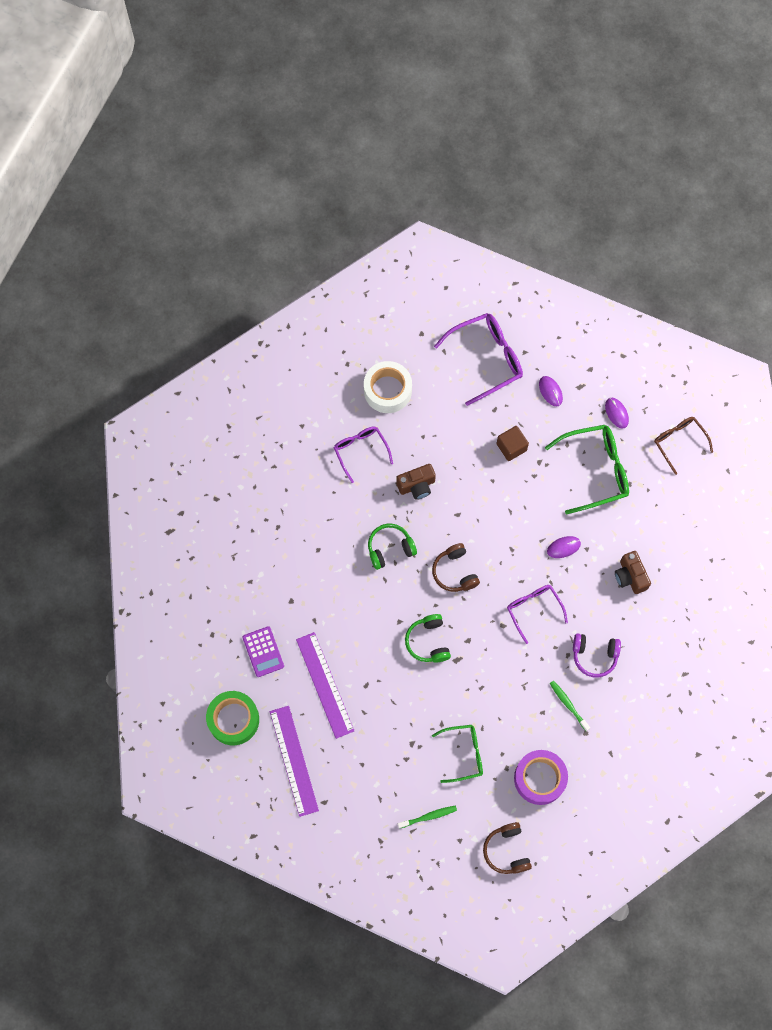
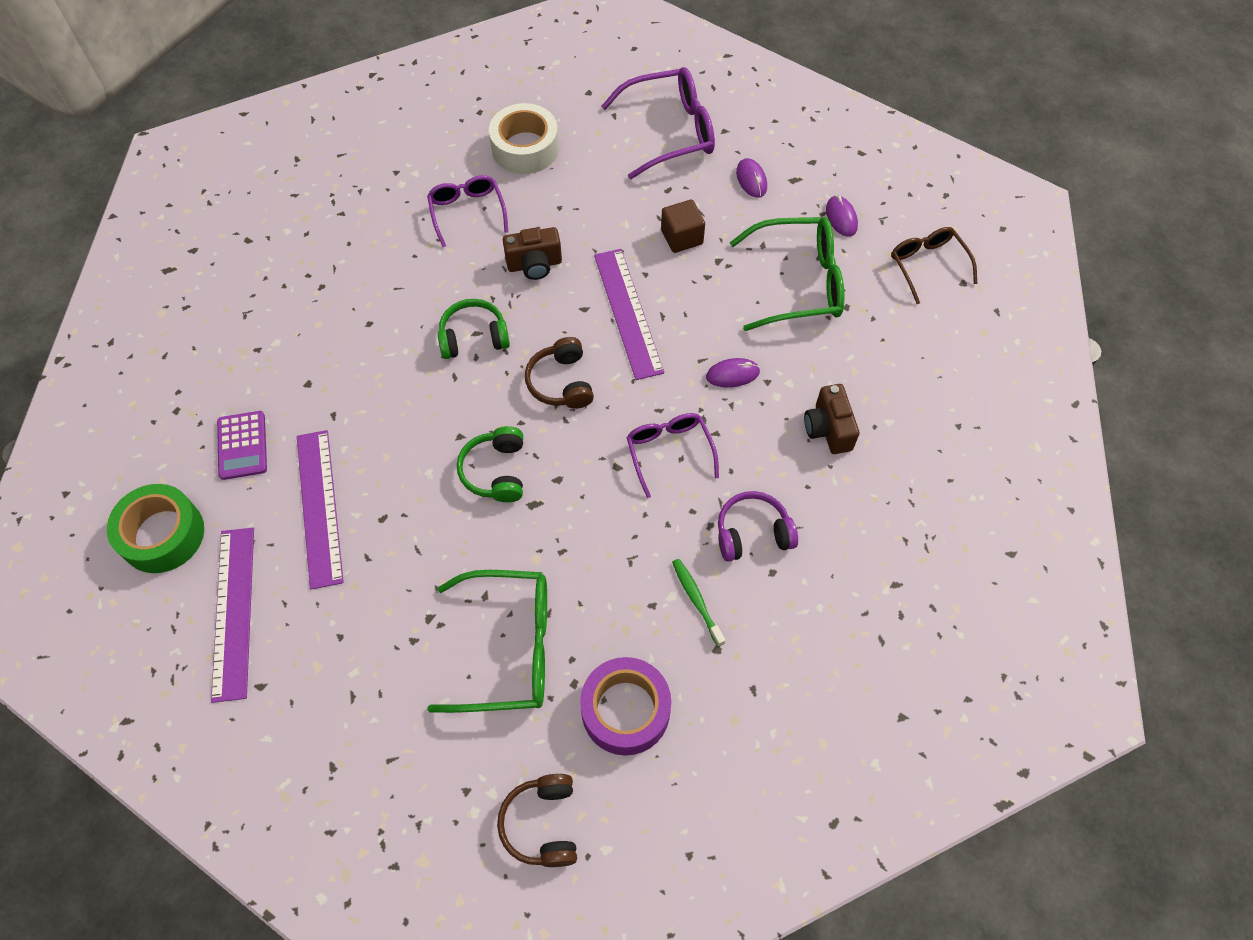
camera: 10 degrees right, 10 degrees down
(428, 816) = (424, 740): green toothbrush -> none
(464, 753) = (509, 648): green glasses -> green glasses, size x1.59
(487, 512) = (628, 312): none -> purple ruler
(594, 656) = (752, 533): purple headphones -> purple headphones turned 150 degrees clockwise

